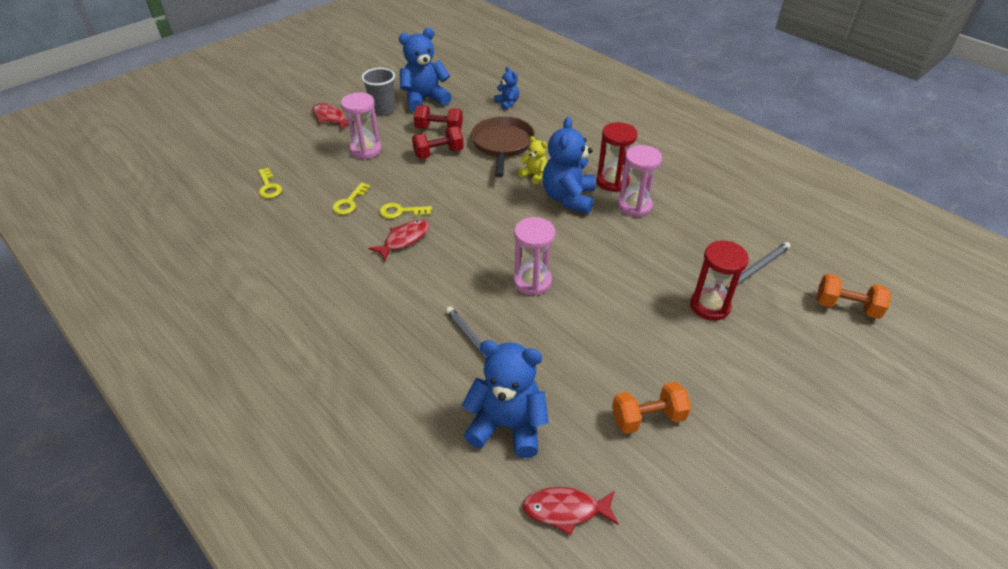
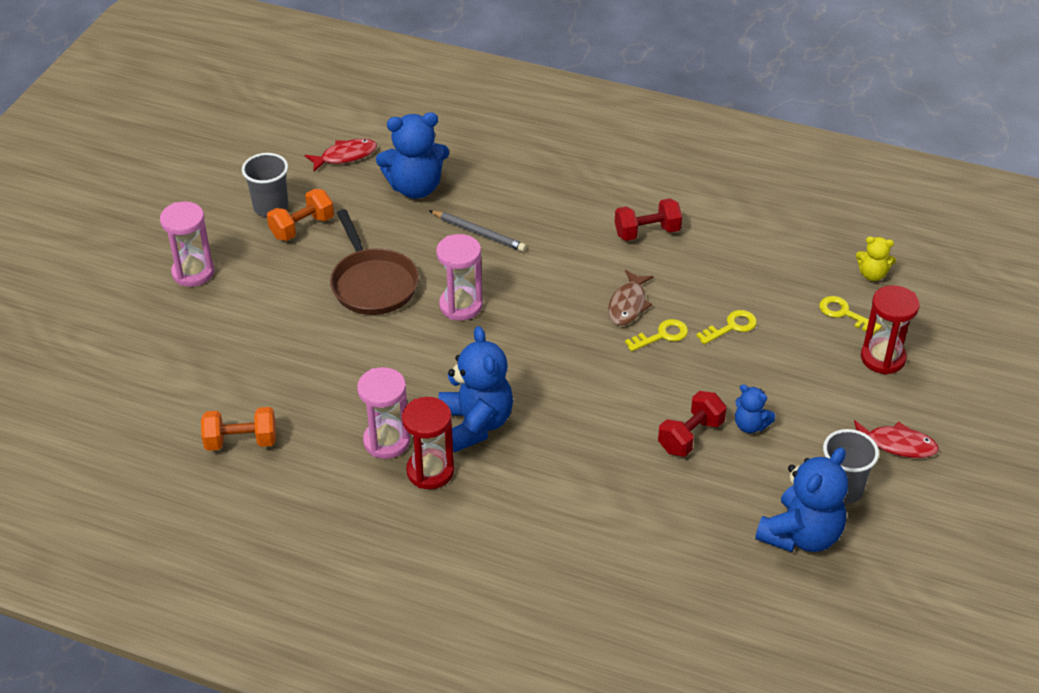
camera: 155 degrees right, 0 degrees up
(349, 202) = (731, 327): yellow key -> yellow key turned 60 degrees clockwise
(366, 150) = (789, 406): pink hourglass -> pink hourglass (193, 272)
(404, 240) = (628, 305): red fish -> brown fish
(439, 129) = (726, 480): red dumbbell -> red dumbbell (647, 232)
(502, 145) = (615, 483): brown pan -> brown pan (373, 283)
(507, 103) = (668, 578): blue teddy bear -> blue teddy bear (750, 425)
(534, 175) = (539, 445): yellow teddy bear -> yellow teddy bear (872, 274)
(676, 461) = (271, 207): none -> grey cup
(709, 306) = (266, 341): red hourglass -> red hourglass (883, 358)
(757, 268) = (218, 404): grey pencil -> none
(846, 307) = (117, 387): orange dumbbell -> orange dumbbell (241, 441)

